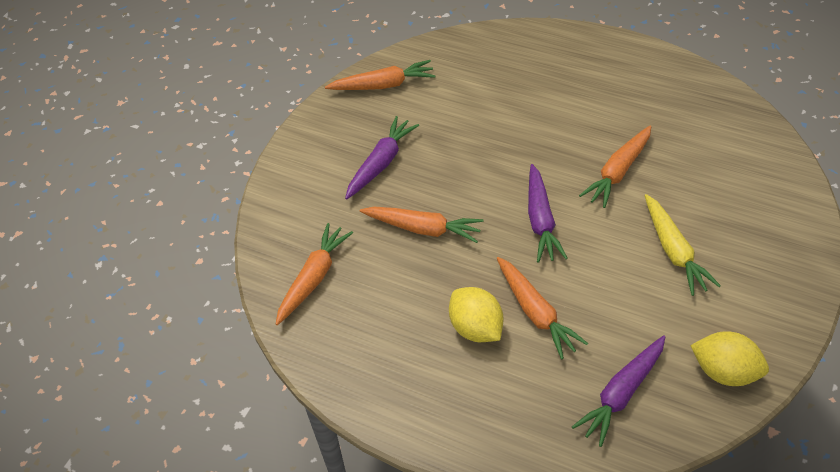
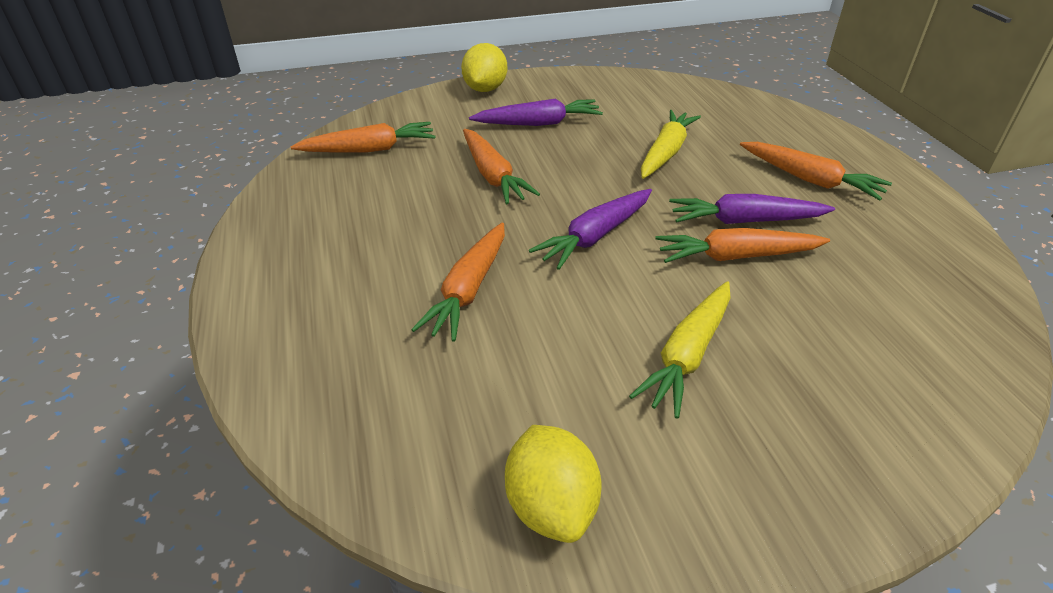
camera: 45 degrees right, 10 degrees down
(383, 85) = (625, 87): orange carrot -> orange carrot (810, 180)
(476, 328) = (405, 260): yellow lemon -> yellow lemon (485, 89)
(487, 125) = (666, 152): none -> yellow carrot
(621, 394) = (418, 415): purple carrot -> purple carrot (745, 221)

